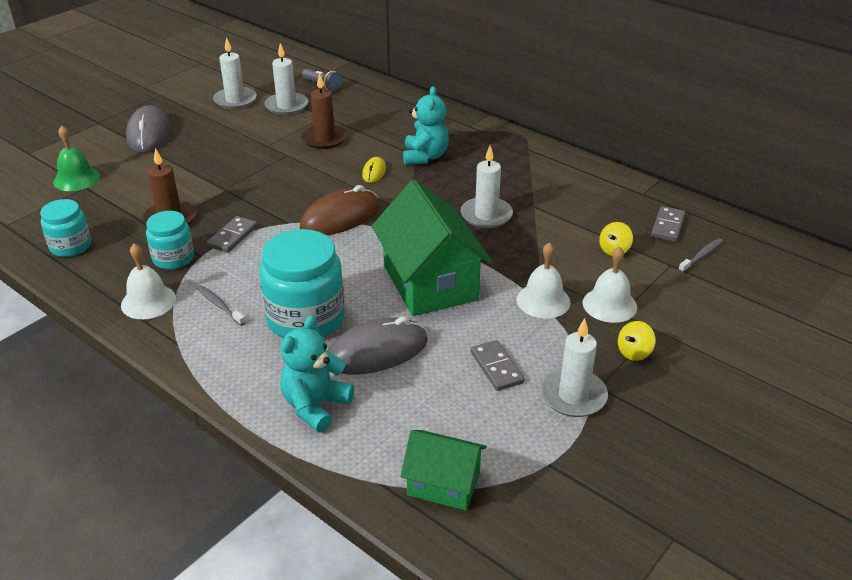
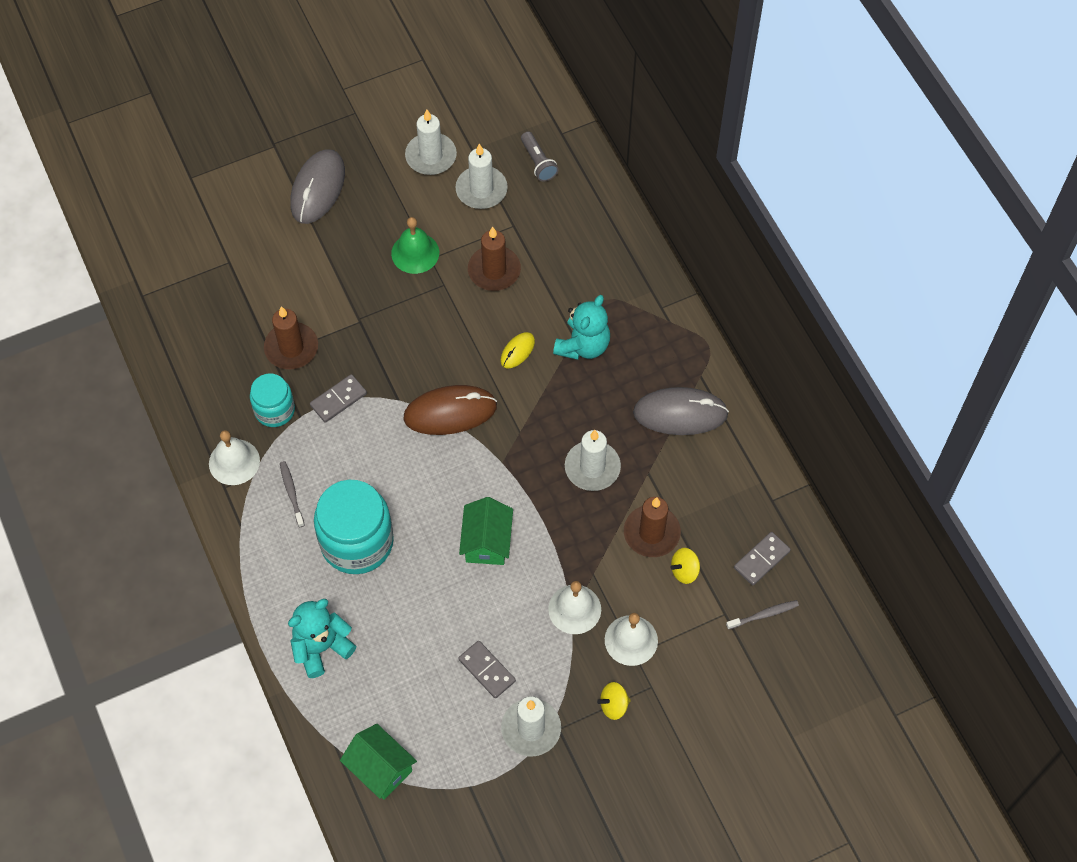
camera: 25 degrees right, 25 degrees up
(70, 246) = (190, 353): turquoise jar -> none
(76, 179) = (224, 244): green bell -> green bell (415, 253)
(377, 351) = (398, 608): grey mouse -> grey mouse (680, 413)
(430, 283) = (487, 542): green house -> green house, size x0.56
(496, 367) = (486, 670): grey domino -> grey domino turned 45 degrees counterclockwise
(567, 237) = (651, 533): none -> brown candle

